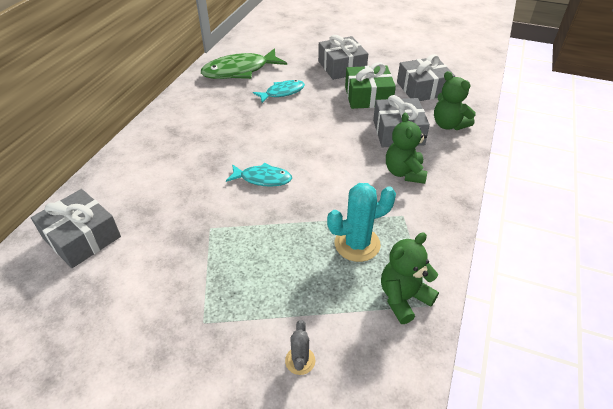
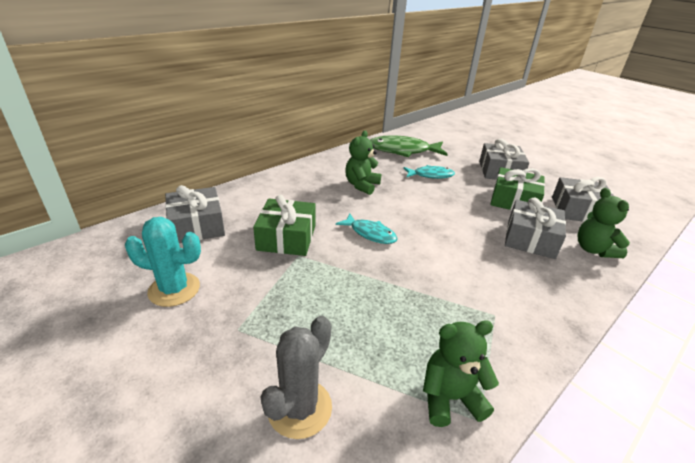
camera: 25 degrees right, 10 degrees down
(186, 214) = (286, 237): none -> green gift
(300, 360) = (299, 408): grey cactus -> grey cactus, size x1.85
(357, 244) = (428, 322): turquoise cactus -> turquoise cactus (174, 289)
(404, 173) = (518, 276): green teddy bear -> green teddy bear (361, 185)

